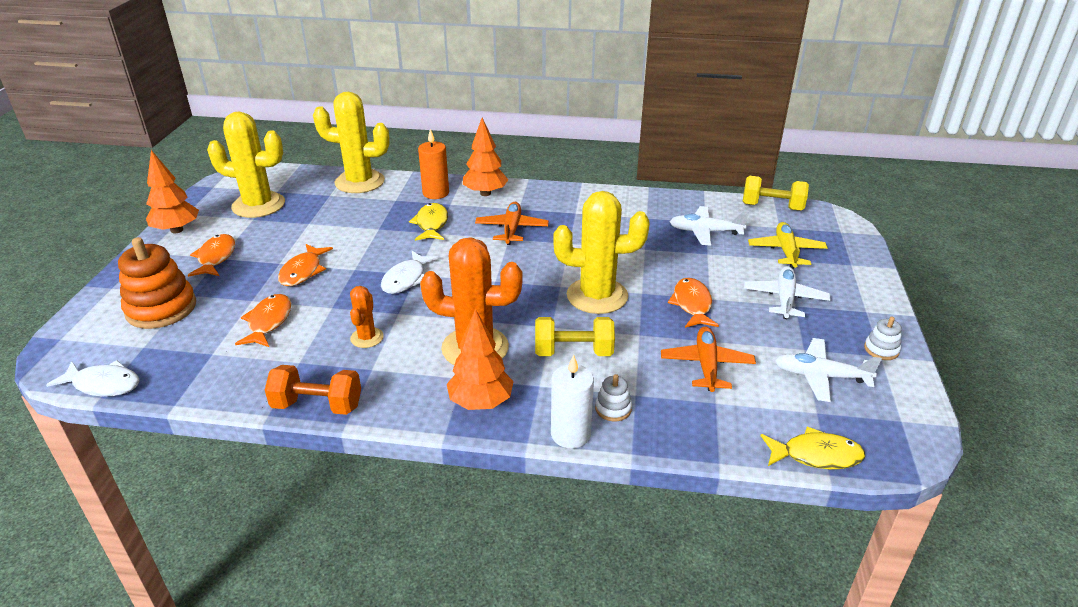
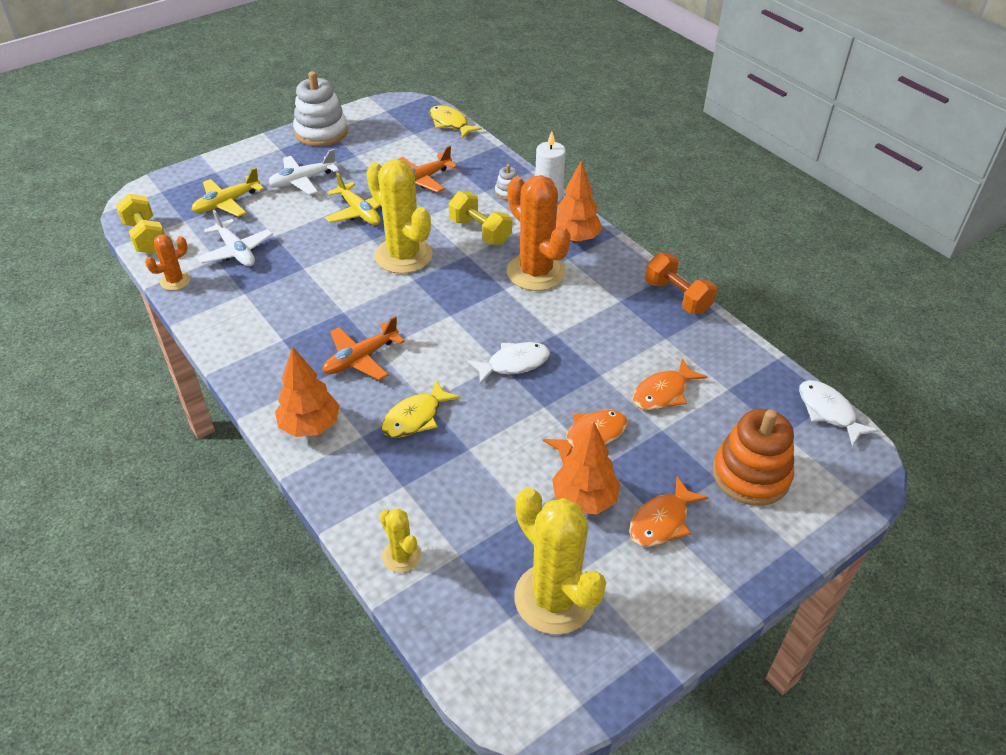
camera: 135 degrees left, 10 degrees up
(177, 230) = (680, 615): orange tree -> orange tree (584, 499)
(359, 182) = (401, 556): yellow cactus -> yellow cactus, size x0.50
(367, 338) = (600, 327): orange cactus -> orange cactus (175, 281)
(435, 193) = (352, 465): orange candle -> none
(692, 304) = (359, 212): orange fish -> yellow plane
(821, 376) = (377, 142): white plane -> none
(881, 349) = (321, 132): white stacking toy -> white stacking toy, size x2.15

